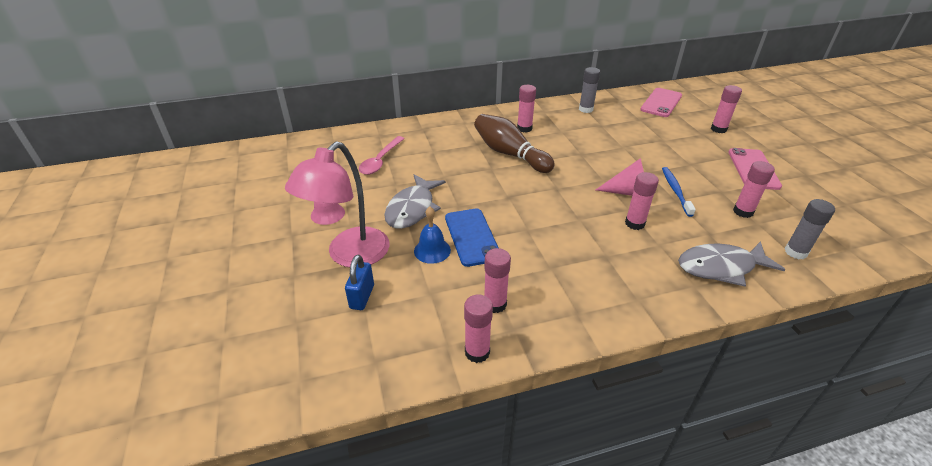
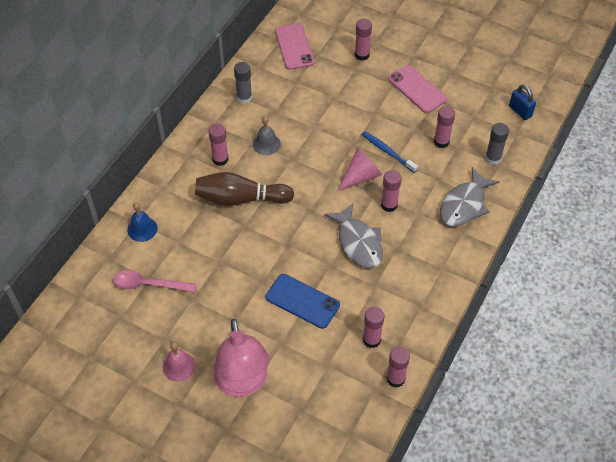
camera: 45 degrees left, 15 degrees up
(362, 297) = (290, 404): blue padlock -> blue padlock (520, 111)
(380, 160) = (149, 285): pink spoon -> pink spoon turned 120 degrees clockwise
(412, 209) = (234, 311): grey fish -> grey fish (358, 242)
(432, 250) = (290, 334): blue bell -> blue bell (142, 229)
(571, 137) = (266, 144): none -> grey bell

